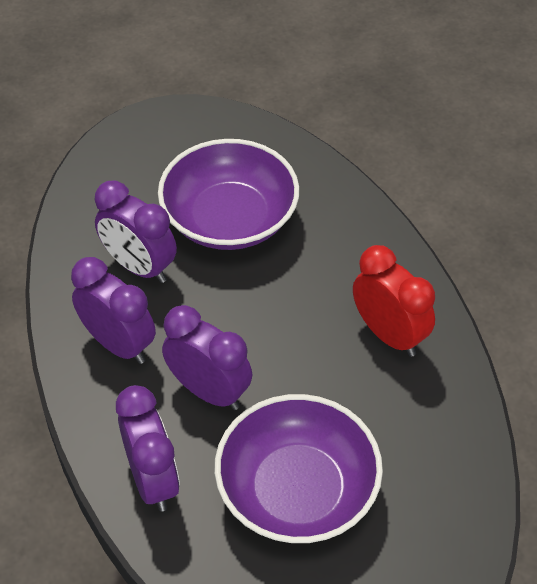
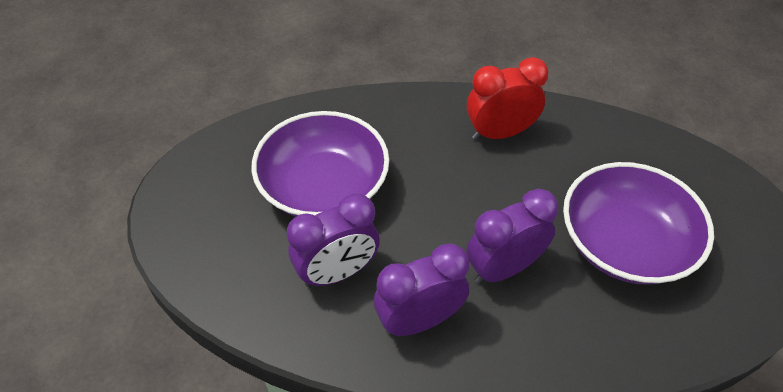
camera: 65 degrees left, 0 degrees up
(153, 479) = (582, 344): purple clock -> none

